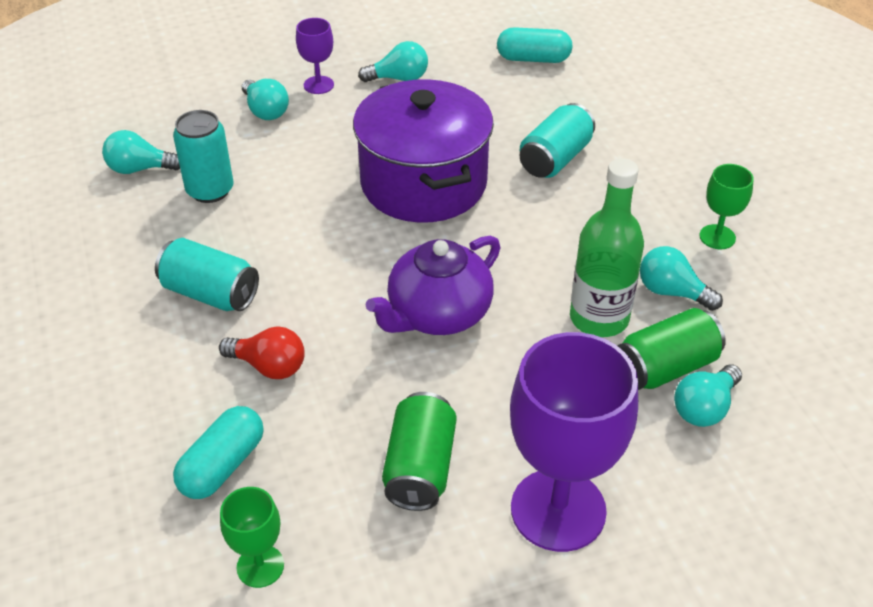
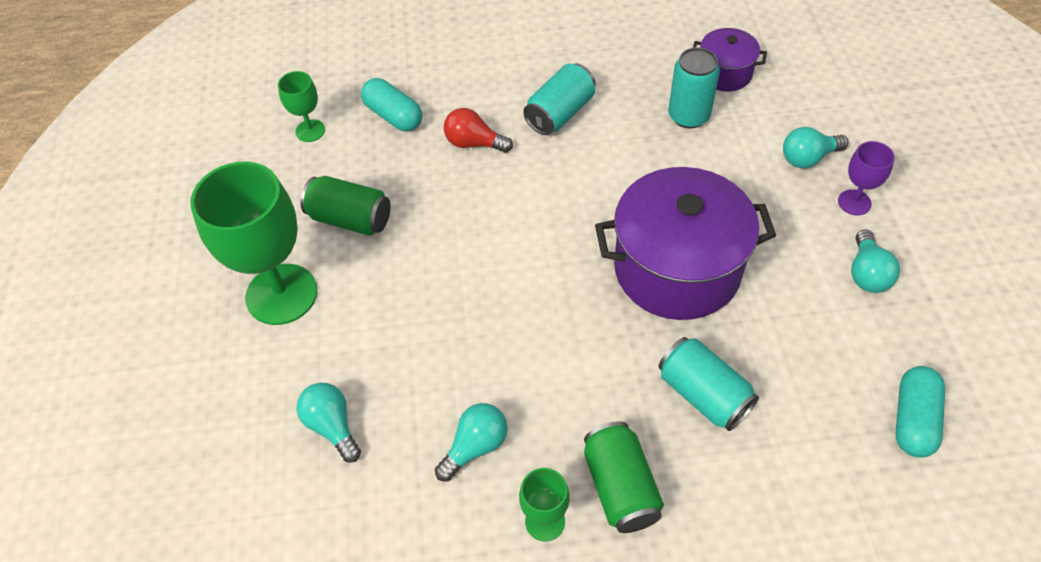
camera: 105 degrees right, 10 degrees up
(140, 169) = (724, 73): turquoise light bulb -> purple pot
(269, 366) = (474, 143): red light bulb -> red light bulb turned 75 degrees clockwise
(437, 314) = (498, 253): purple teapot -> none
(558, 510) = (281, 294): purple goblet -> green goblet
(599, 318) = (459, 372): green bottle -> none
(666, 367) = (386, 410): green can -> green can (620, 487)

